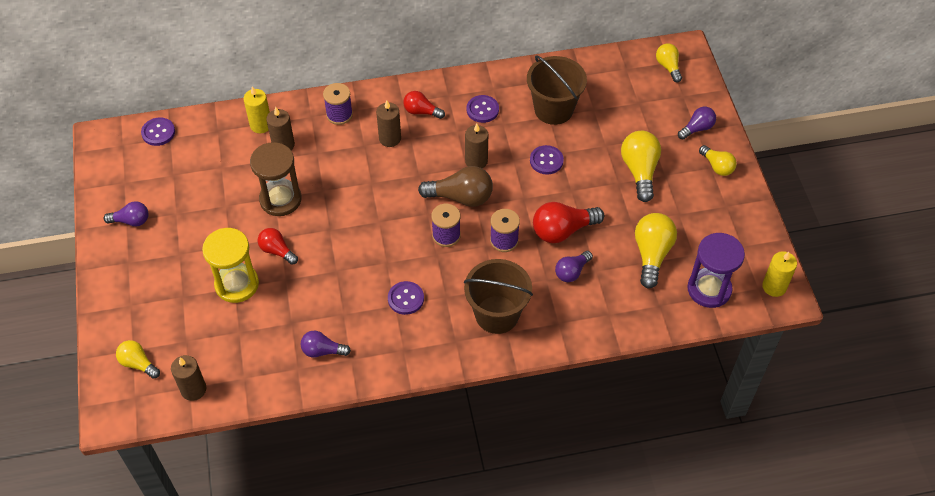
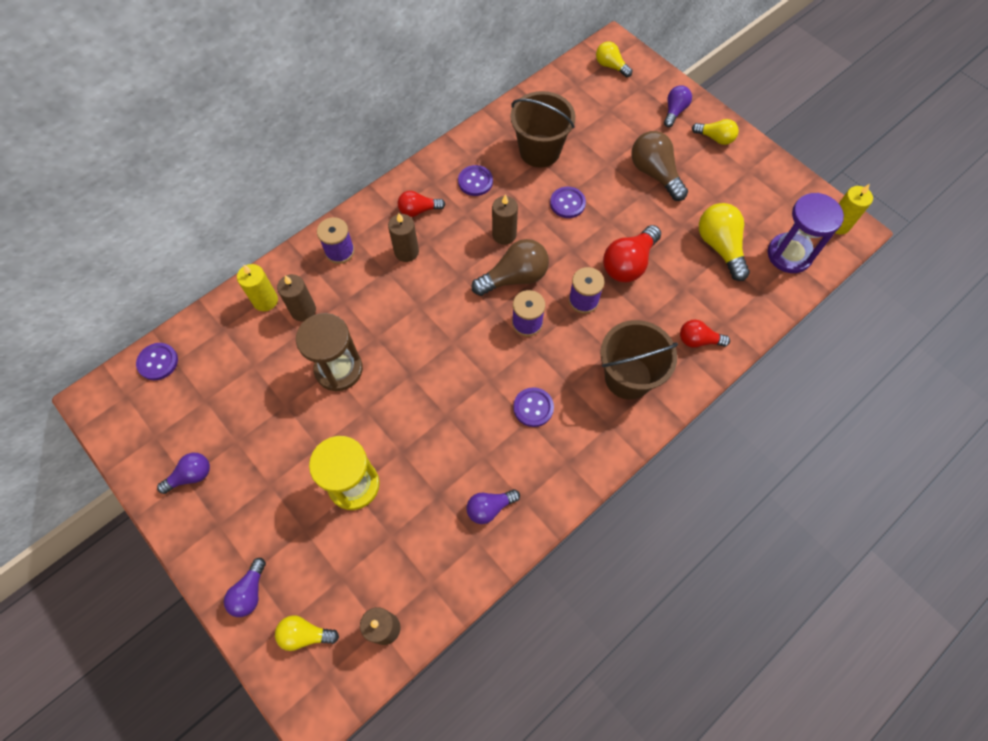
camera: 30 degrees left, 10 degrees up
(277, 251) = (371, 426): red light bulb -> red light bulb (698, 340)
(572, 272) = (664, 299): purple light bulb -> purple light bulb (249, 592)
(639, 171) = (655, 173): yellow light bulb -> brown light bulb

